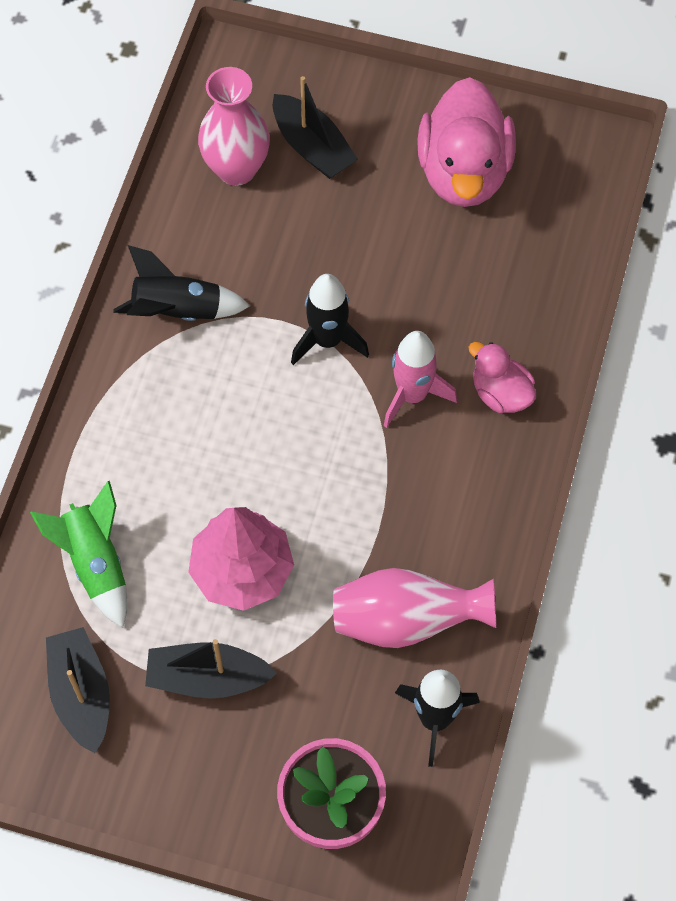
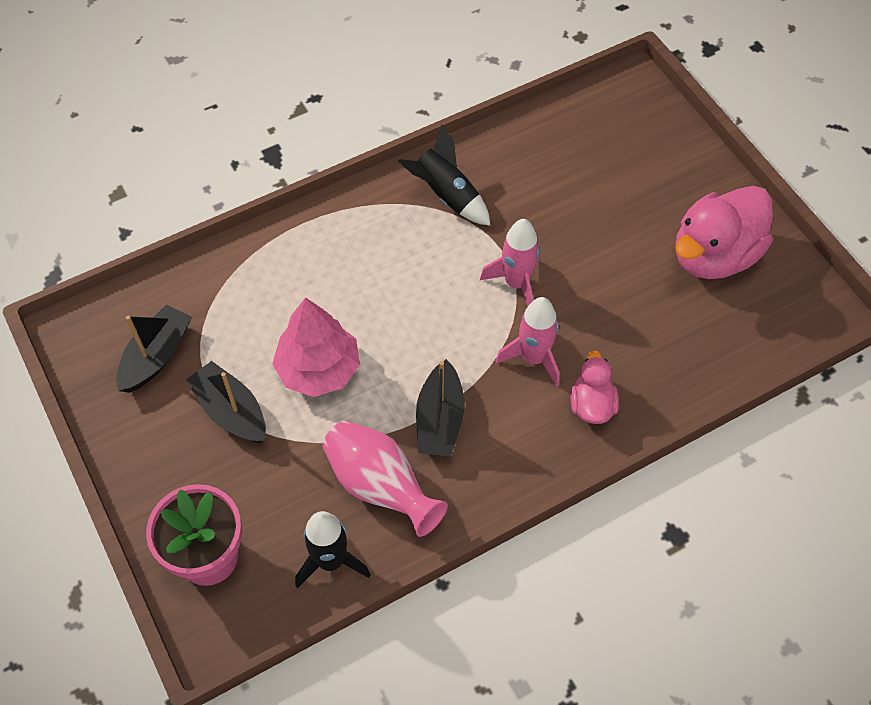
camera: 45 degrees right, 5 degrees down
(96, 563) = (245, 293): green rocket -> none
(236, 169) = (569, 145): pink vase -> none
(312, 147) = (630, 168): black boat -> black boat (439, 419)
(327, 340) = (516, 283): black rocket -> pink rocket

